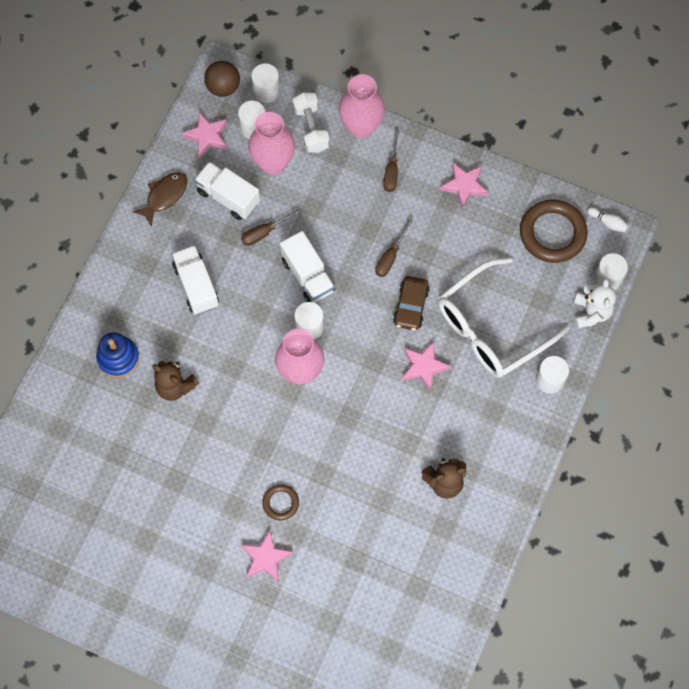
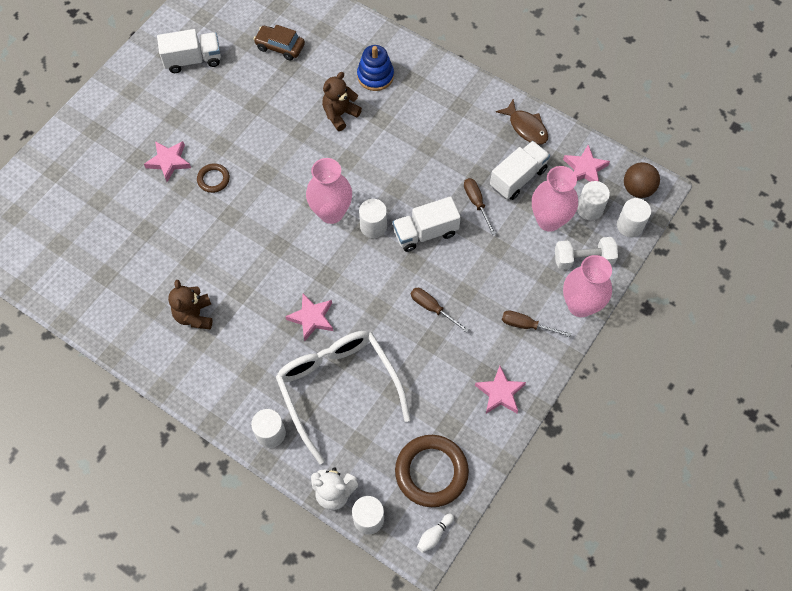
camera: 100 degrees right, 5 degrees down
(196, 286) = (432, 141): white truck -> white truck (193, 60)
(411, 306) = (376, 317): brown car -> brown car (280, 47)

